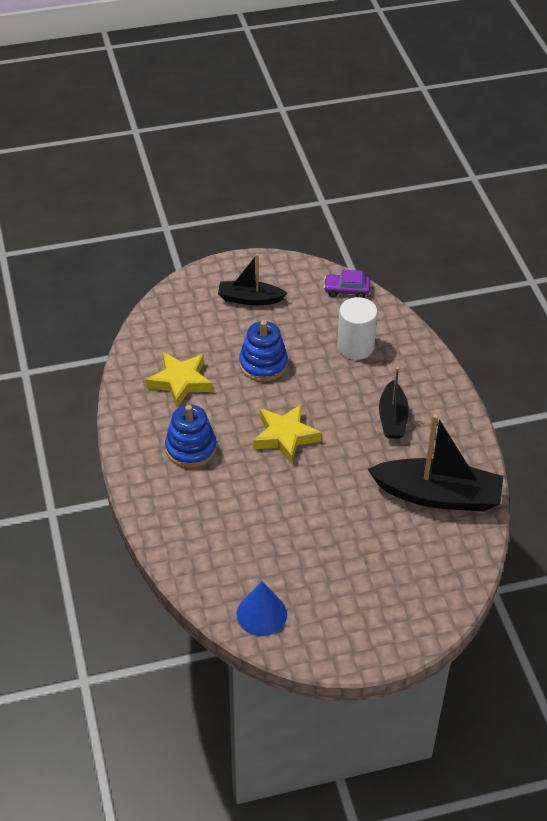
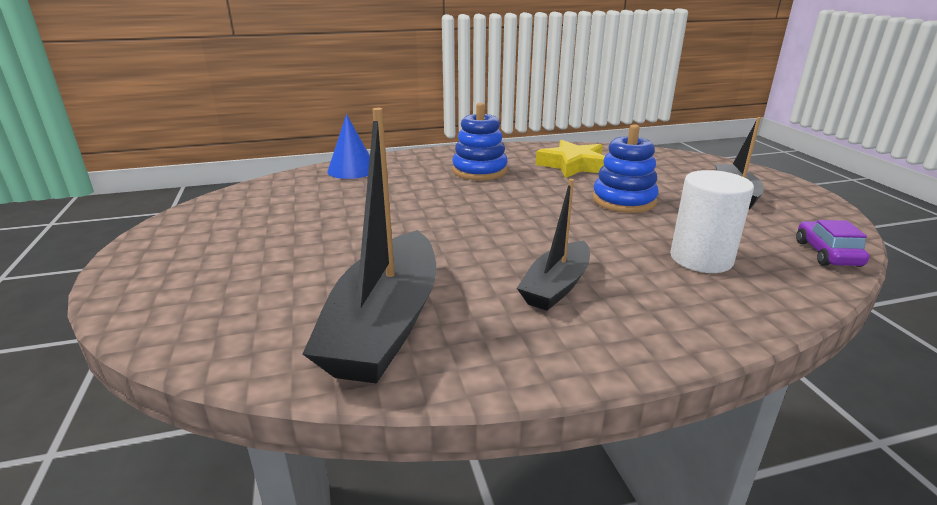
camera: 90 degrees right, 20 degrees down
(261, 614) = (243, 202): blue cone -> blue cone (352, 170)
(285, 436) = (503, 212): yellow star -> none
(392, 418) = (556, 286): black boat -> black boat turned 60 degrees counterclockwise

